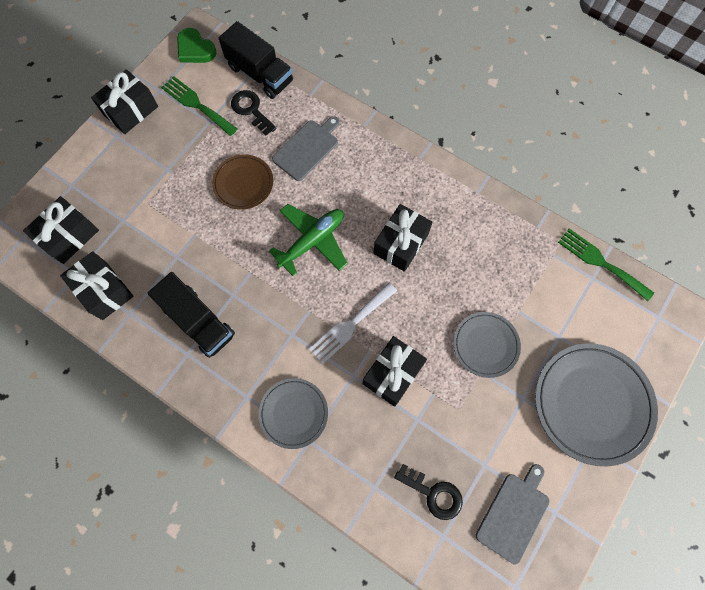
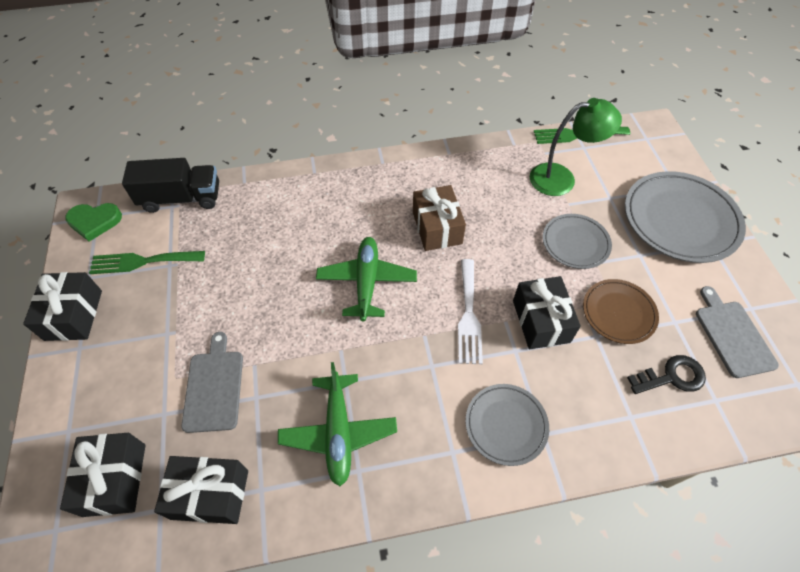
camera: 45 degrees left, 15 degrees down
(199, 321) = (338, 432): black truck -> green plane
(243, 183) = (256, 288): brown plate -> brown plate (618, 313)
(251, 110) = (202, 229): black key -> none
(307, 148) = (285, 221): grey cutting board -> grey cutting board (214, 387)
(401, 243) = (437, 228): black gift -> brown gift
(540, 287) = (561, 178): none -> green lamp

